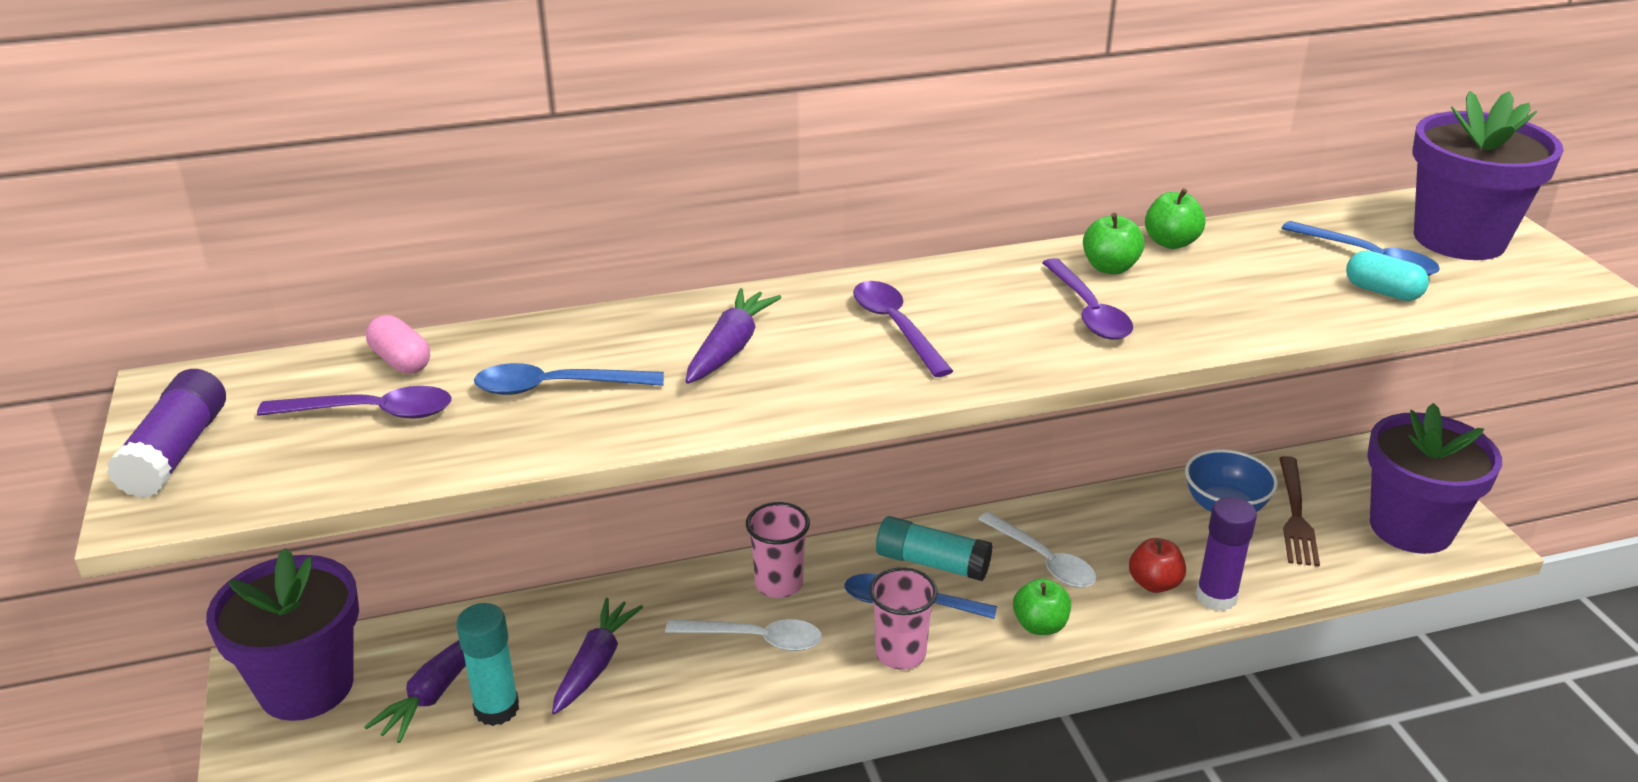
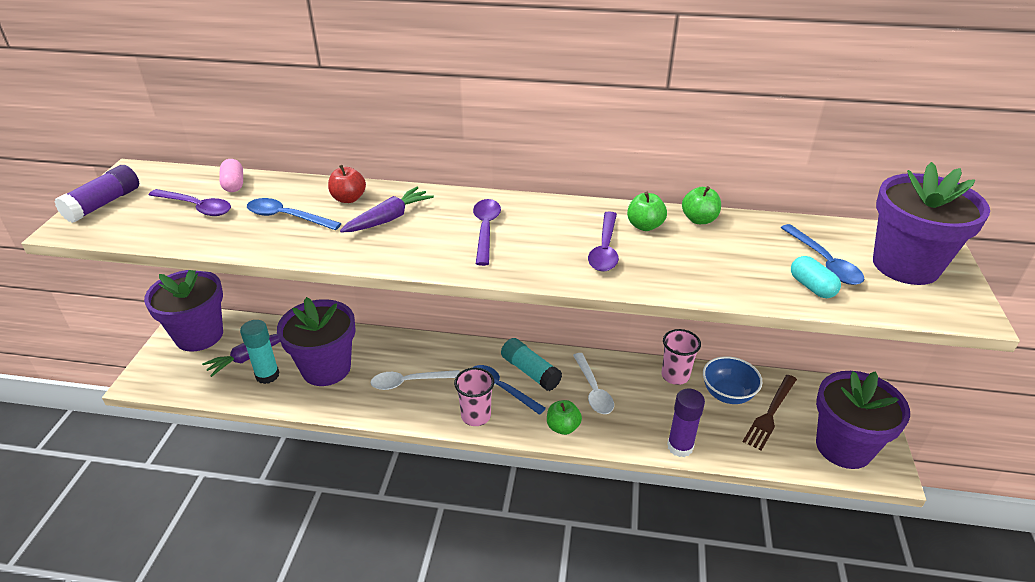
camera: 25 degrees right, 5 degrees up
(595, 664) = (326, 368): purple carrot -> purple flower pot
(755, 639) = (409, 382): white spoon -> white spoon turned 135 degrees clockwise
(779, 584) = (442, 357): pink cup -> pink cup (675, 376)
(1154, 583) = (648, 426): red apple -> red apple (348, 199)

